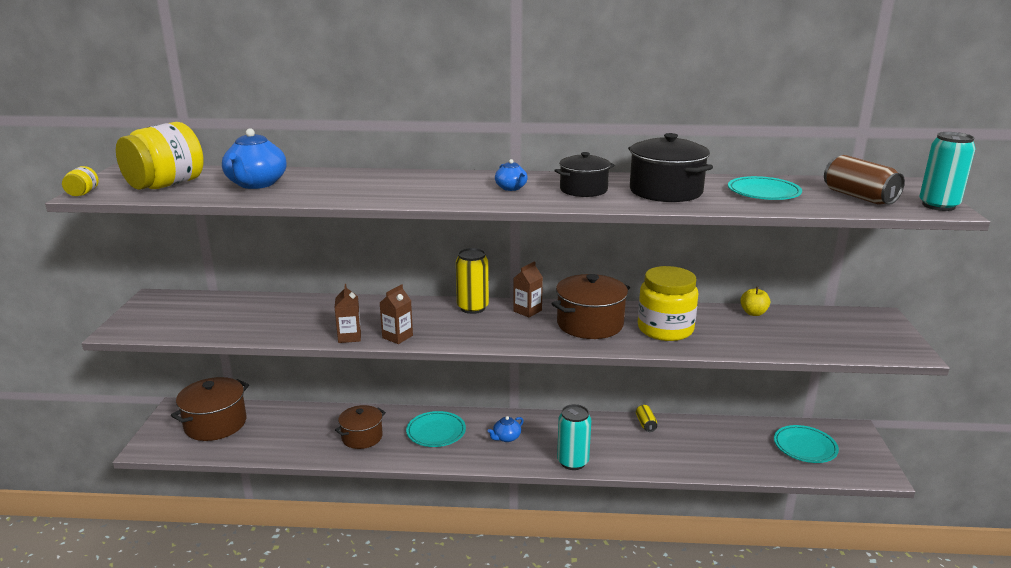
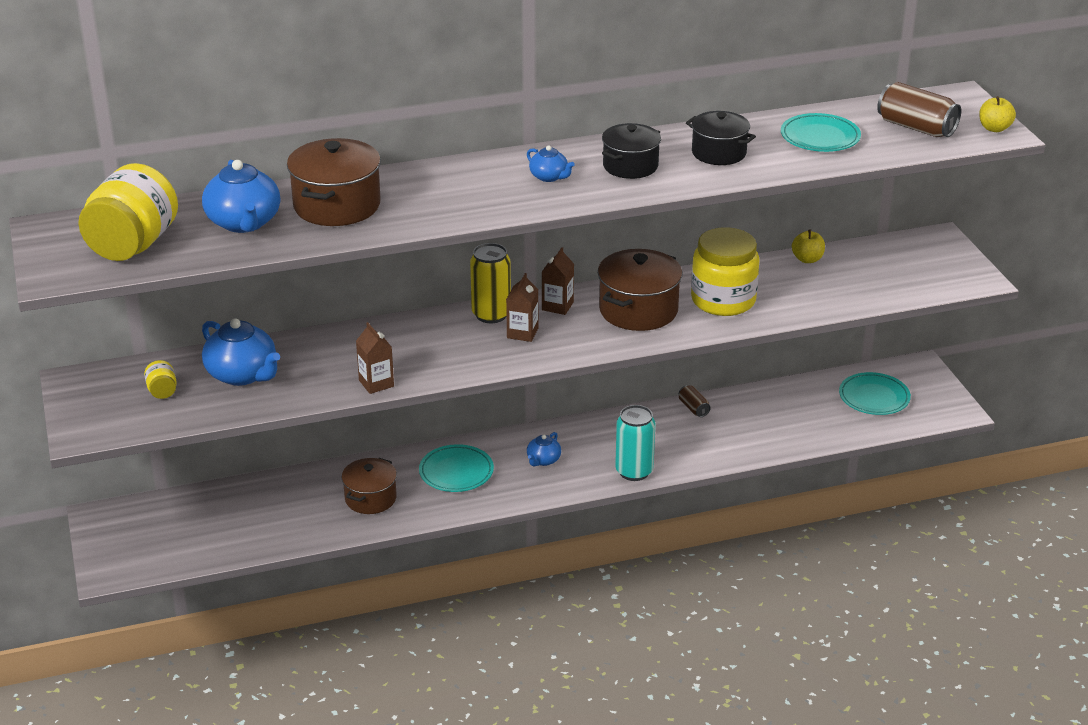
camera: 20 degrees left, 10 degrees up
(83, 193) = (46, 278): yellow jar -> yellow jar (162, 391)
(215, 424) = (170, 524): brown pot -> brown pot (337, 205)
(263, 314) = (242, 374): none -> blue teapot
(397, 337) = (432, 371): brown carton -> brown carton (522, 333)
(645, 424) = (693, 408): yellow can -> brown can
(665, 191) = (719, 153): black pot -> black pot, size x0.66
(938, 205) = (994, 128): turquoise can -> yellow apple

